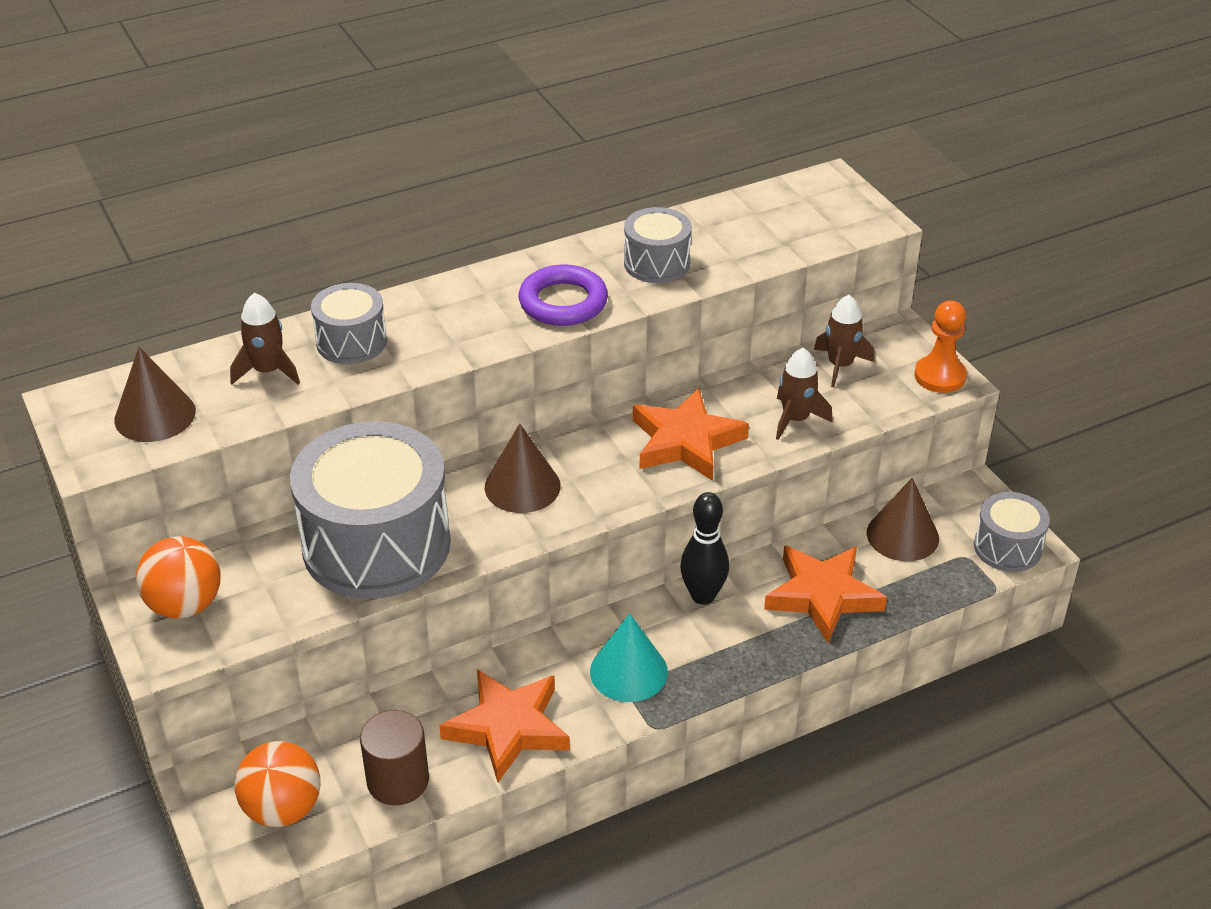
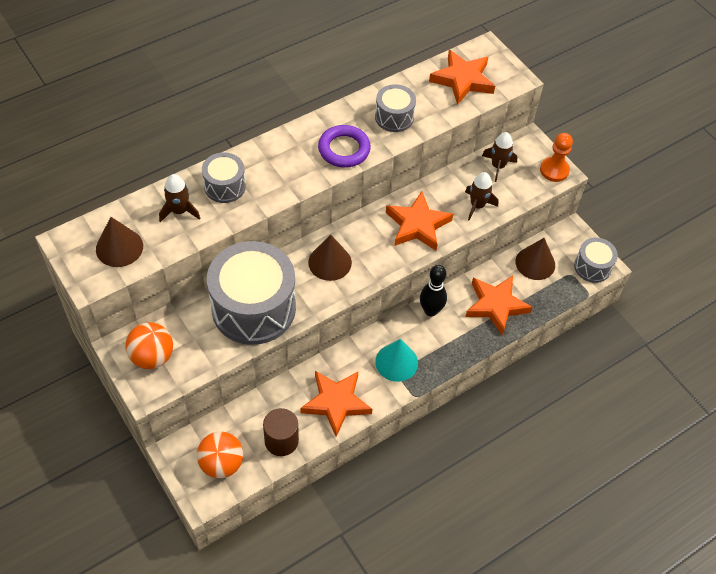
camera: 10 degrees left, 15 degrees up
(782, 219) = (462, 80): none -> orange star

